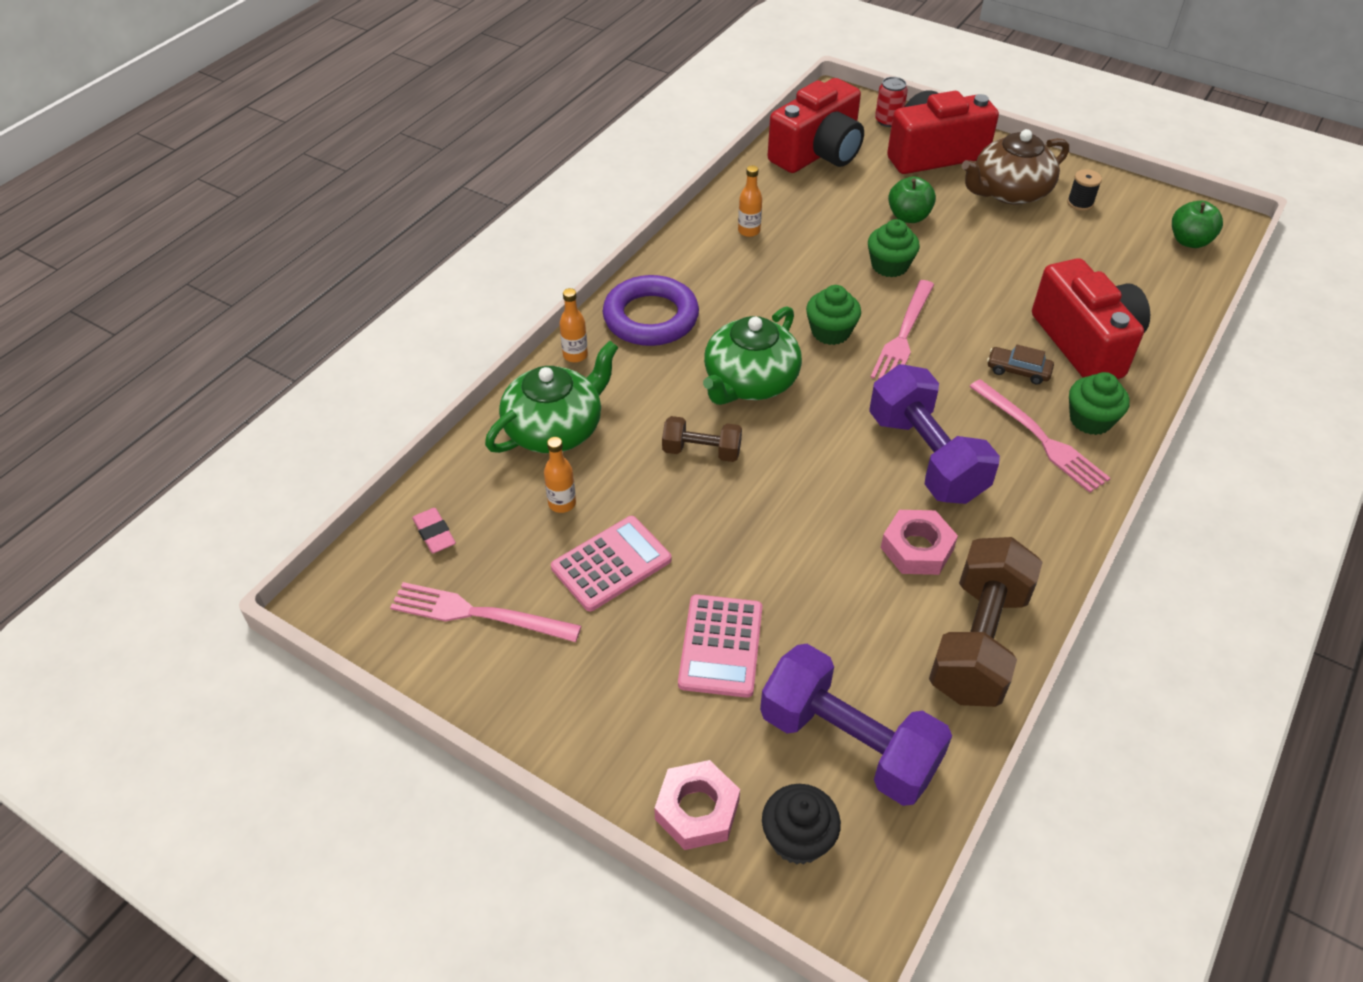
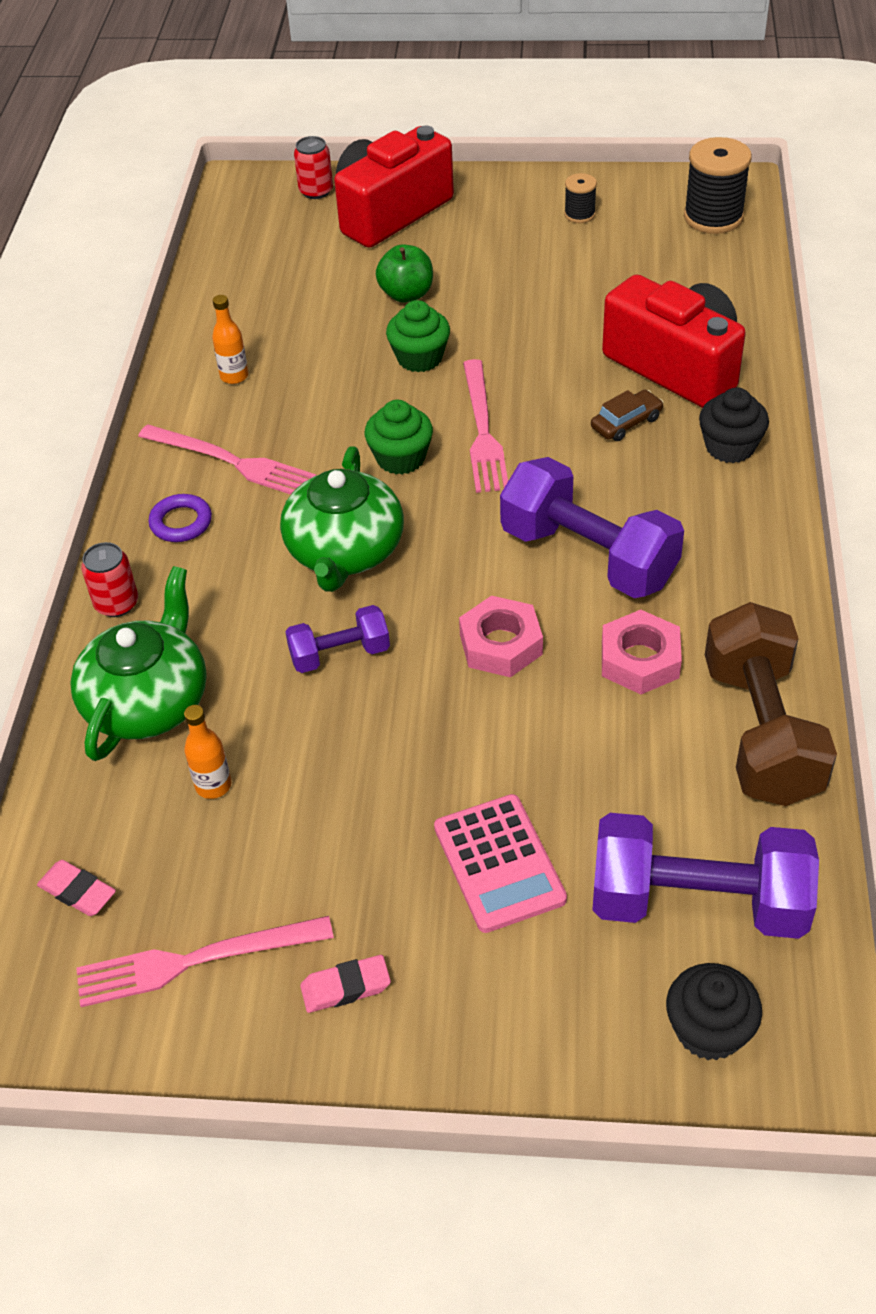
camera: 25 degrees left, 0 degrees up
(563, 679) = (346, 987): none -> pink eraser
(575, 355) = (117, 603): orange bottle -> red can
(611, 564) = (317, 829): pink calculator -> none
(651, 317) = (181, 522): purple ring -> purple ring, size x0.50
(697, 810) = (586, 1055): pink nut -> pink nut (500, 644)
(701, 451) = (340, 654): brown dumbbell -> purple dumbbell
(818, 153) = (258, 256): red camera -> none
(1009, 192) = (498, 227): brown teapot -> none
(1018, 371) = (626, 423): brown car -> brown car turned 150 degrees clockwise
(1040, 438) = (692, 487): pink fork -> pink fork (231, 462)
(1090, 420) = (730, 447): green cupcake -> black cupcake
(1189, 241) = (713, 217): green apple -> black spool

